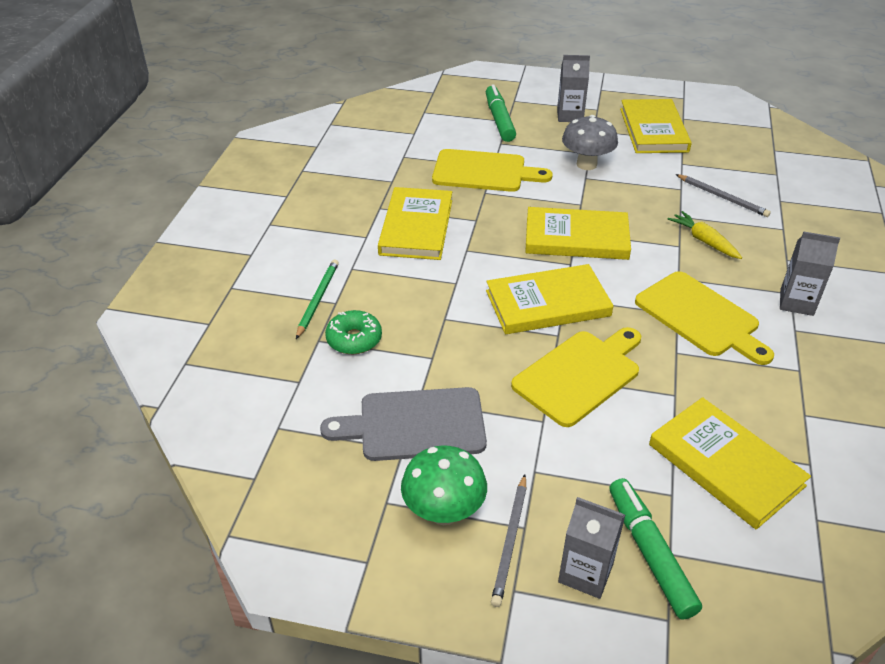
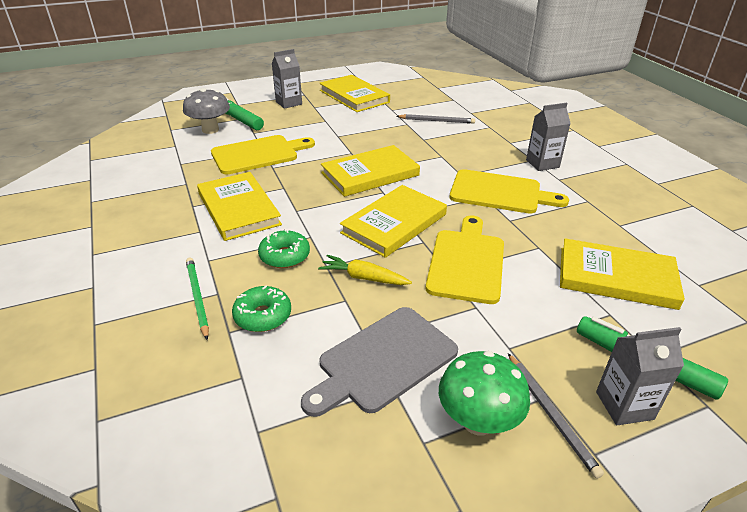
camera: 35 degrees left, 5 degrees down
(417, 292) = (284, 256): none -> green donut
(586, 164) = (330, 128): grey mushroom -> grey mushroom (210, 130)
(704, 241) = (453, 148): yellow carrot -> yellow carrot (363, 278)

